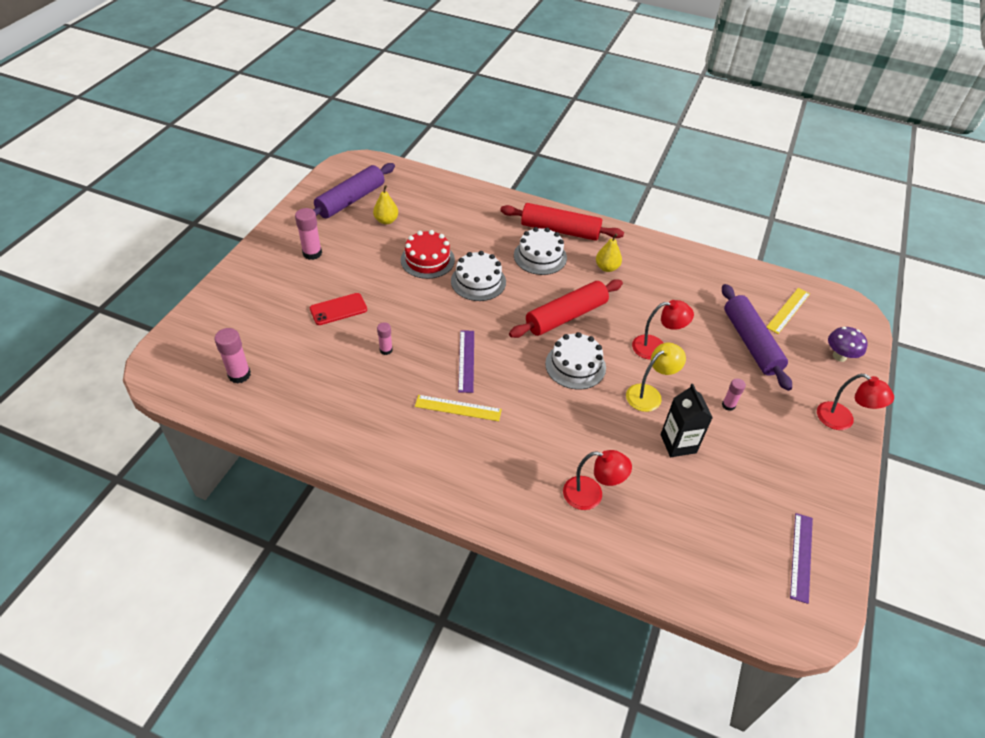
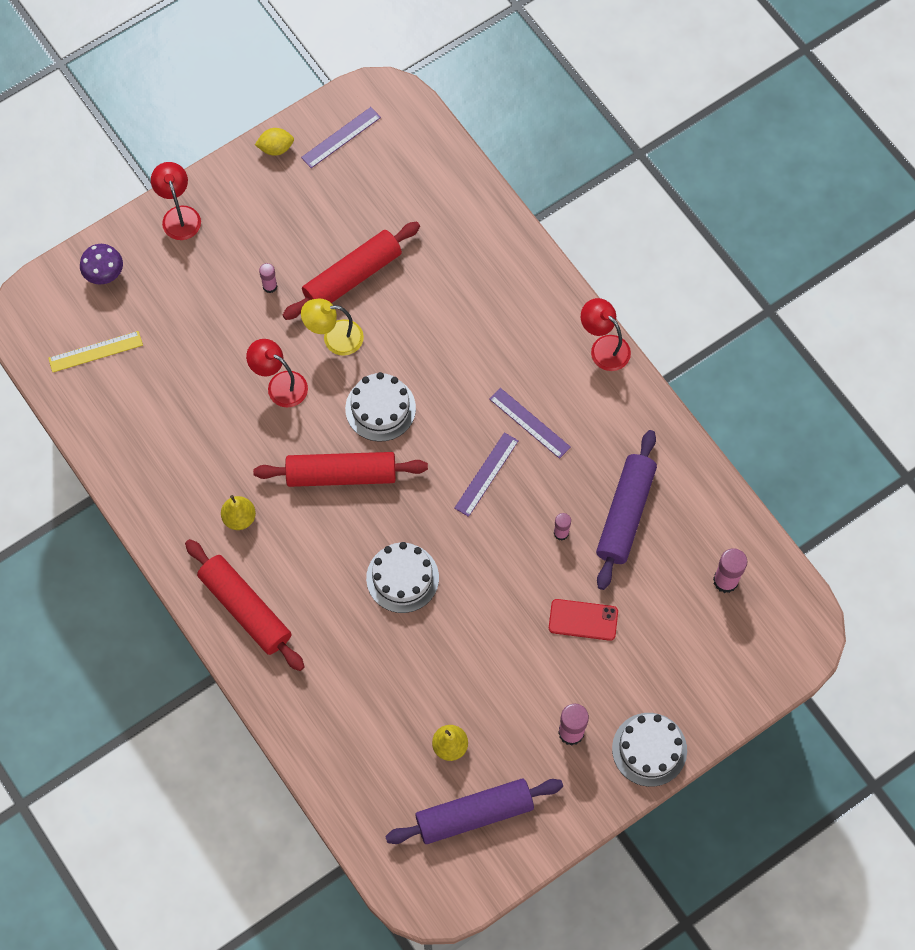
camera: 145 degrees left, 20 degrees up
(427, 260) = (439, 645): red cake -> none
(458, 408) = (529, 423): yellow ruler -> purple ruler
(540, 256) = (303, 578): white cake -> white cake (649, 749)
(591, 495) = (469, 274): red lamp -> red lamp (604, 347)
(678, 443) = (352, 277): black carton -> red rolling pin
(751, 343) = (177, 337): purple rolling pin -> purple rolling pin (625, 514)
(838, 514) = (276, 148): none -> yellow lemon

